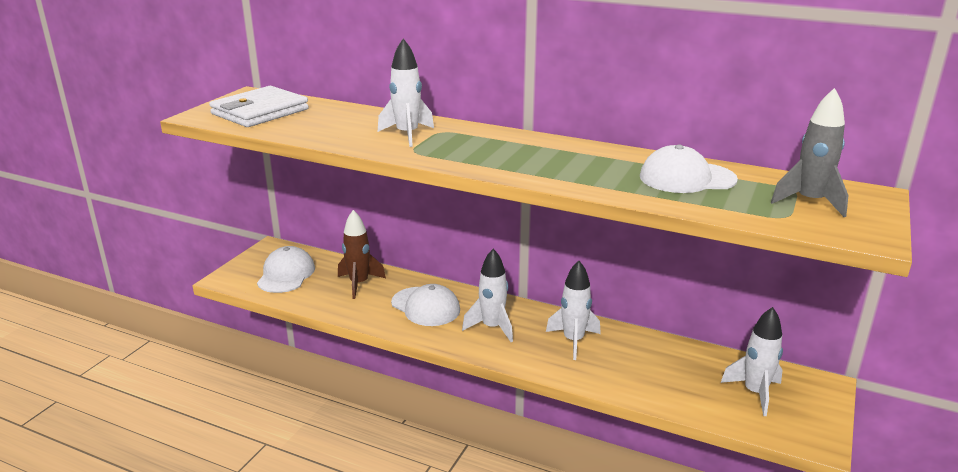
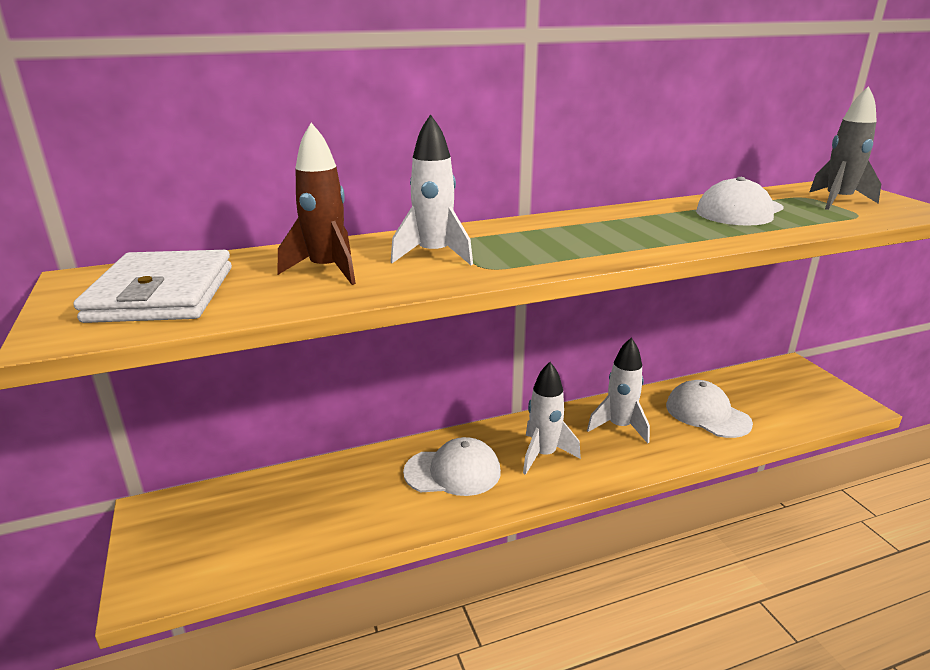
camera: 45 degrees left, 0 degrees up
(286, 274) = (229, 532): white cap -> white cap (707, 414)
(359, 284) = (342, 490): brown rocket -> brown rocket (327, 270)
(755, 393) = (778, 394): white rocket -> none

